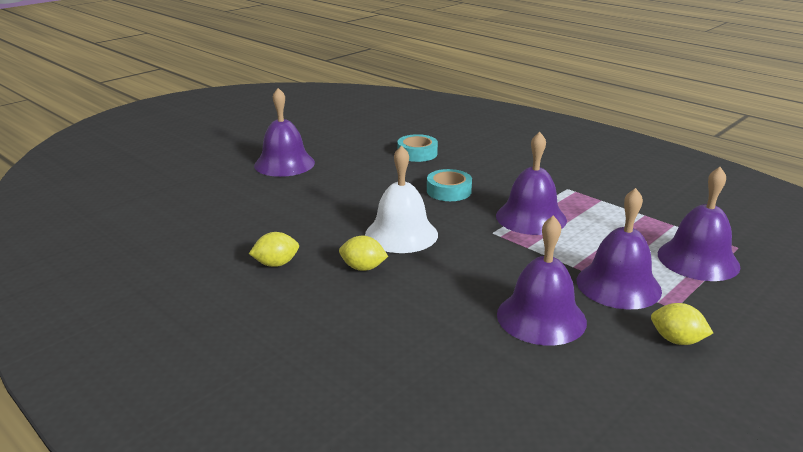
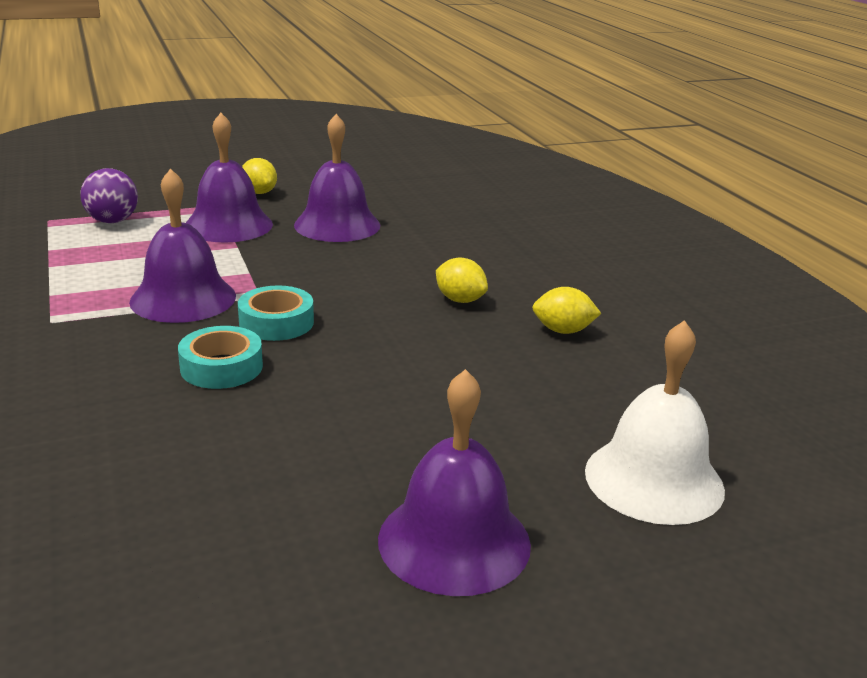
camera: 155 degrees left, 0 degrees up
(401, 234) = (374, 323): white bell -> white bell (654, 479)
(417, 153) = (143, 476): turquoise tape -> turquoise tape (276, 322)
(698, 259) = (112, 221): purple bell -> purple ball

